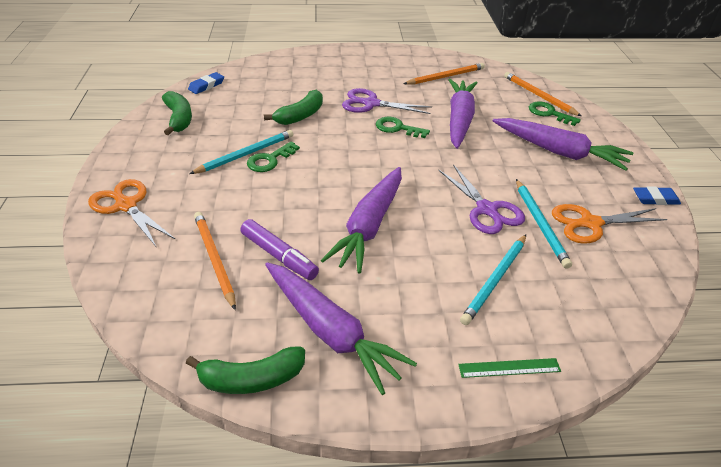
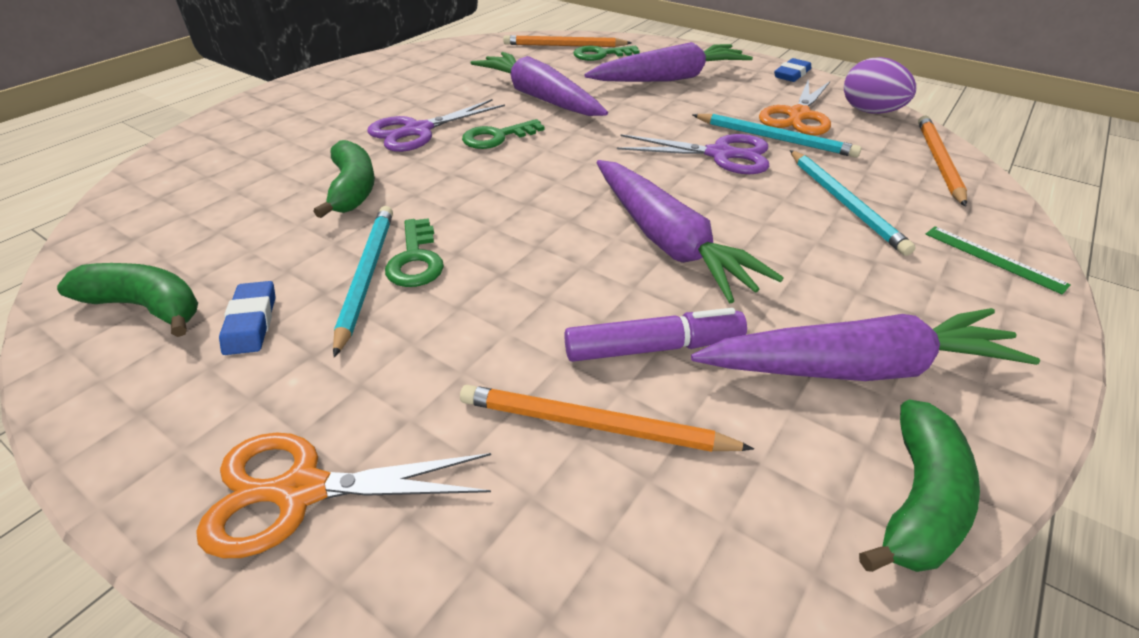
camera: 50 degrees left, 0 degrees up
(206, 86) = (111, 237): blue eraser -> blue eraser (251, 322)
(445, 77) = (446, 69): orange pencil -> orange pencil (938, 161)
(509, 368) = (993, 258): green ruler -> green ruler turned 75 degrees counterclockwise
(651, 255) = (870, 112): none -> purple egg

